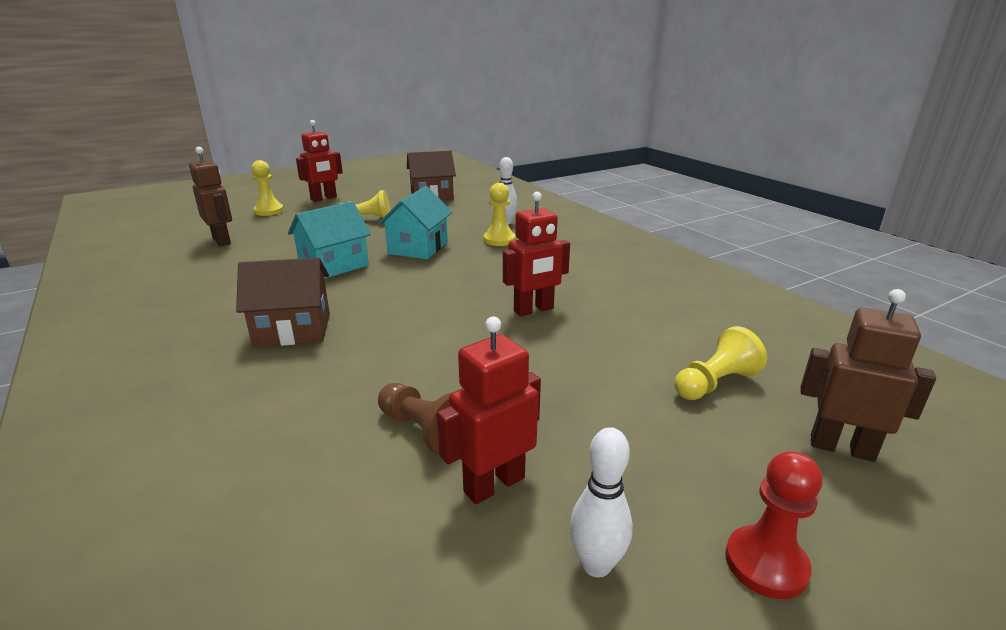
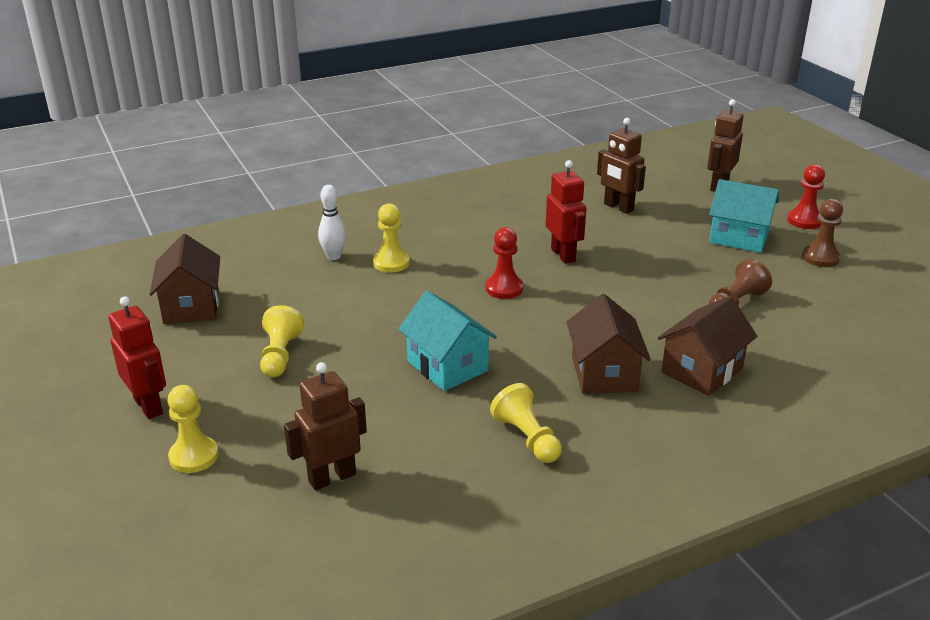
camera: 85 degrees left, 5 degrees up
(270, 389) = (702, 370): none -> brown house
(418, 248) = (403, 312): turquoise house -> turquoise house (739, 237)
(458, 282) = (504, 288): none -> red pawn
(494, 484) = (777, 280): red robot -> none
(596, 564) = (820, 258): white bowling pin -> brown pawn
(680, 345) = (618, 207): none -> brown robot
(715, 383) = (664, 205): yellow pawn -> yellow pawn (527, 438)

